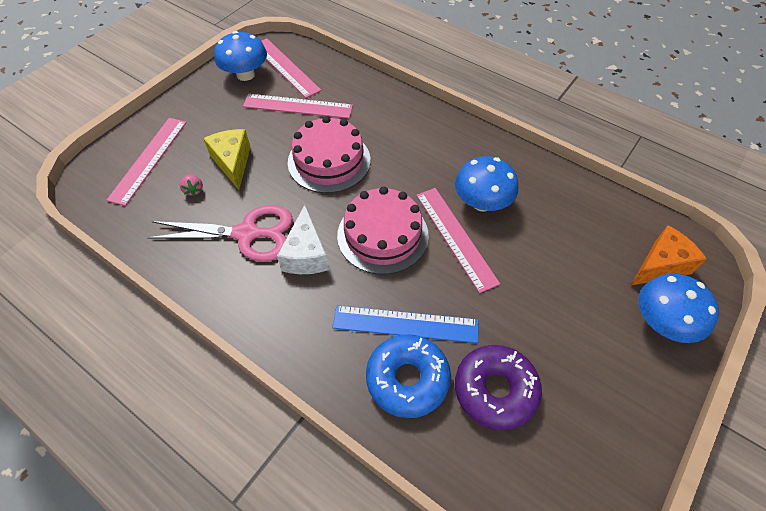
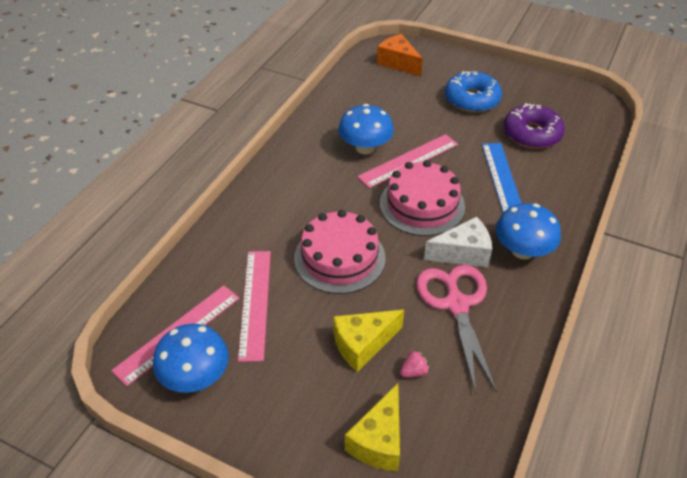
camera: 100 degrees left, 10 degrees down
(149, 159) = (379, 441): pink ruler -> yellow cheese
(407, 379) = (547, 176): blue donut -> blue donut (472, 99)
(662, 322) = (445, 65): blue mushroom -> blue mushroom (522, 250)

